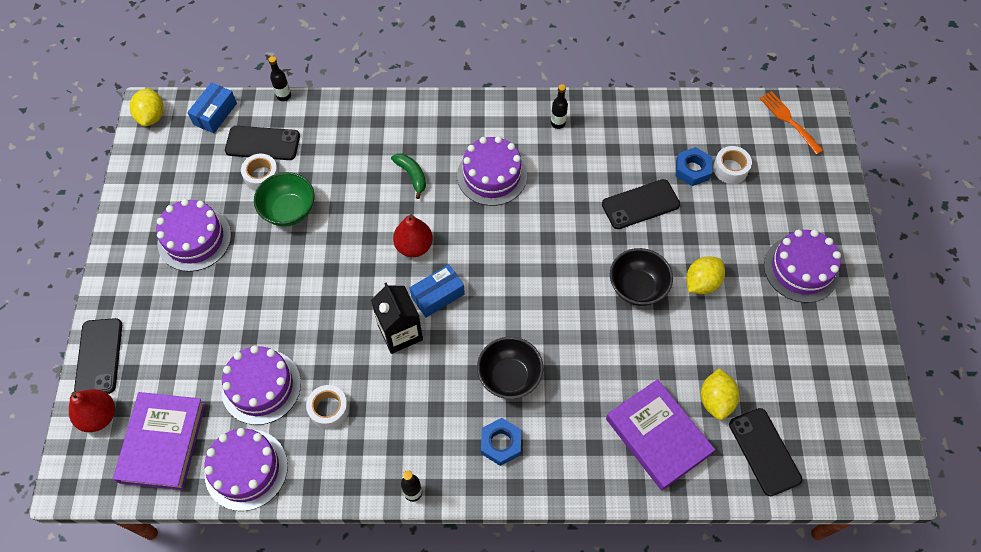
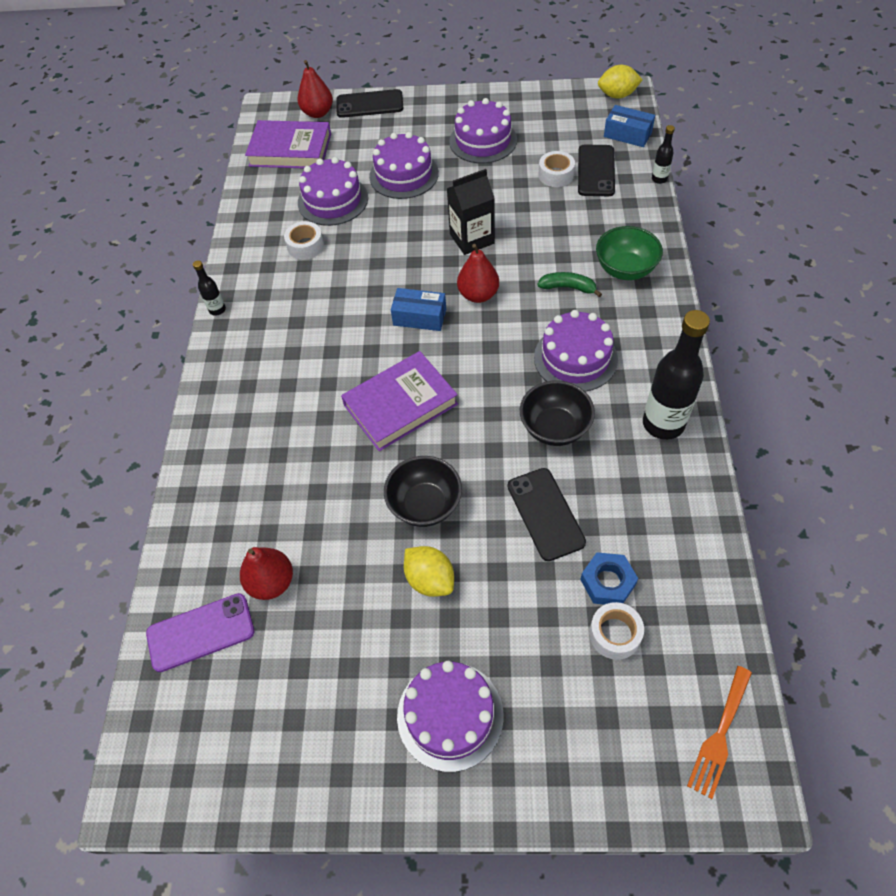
camera: 95 degrees right, 5 degrees down
(246, 469) = (259, 200): purple cake -> purple cake (404, 175)
(289, 211) = (517, 198): green bowl -> green bowl (625, 269)
(400, 332) = (379, 290): black carton -> black carton (472, 239)
(412, 175) = (568, 287): green banana -> green banana turned 135 degrees counterclockwise
(437, 295) = (419, 317): blue box -> blue box turned 45 degrees counterclockwise
(501, 443) = (253, 374): blue nut -> none
(509, 377) = (323, 380): black bowl -> black bowl (555, 428)
(558, 123) = (663, 424): black bottle -> black bottle, size x2.16
(658, 436) = (237, 517): purple book -> purple book (400, 404)
(715, 400) = (271, 582): yellow lemon -> red pear
(764, 451) = (201, 632): black phone -> purple phone
(788, 120) = (719, 735): orange fork -> orange fork turned 150 degrees clockwise

